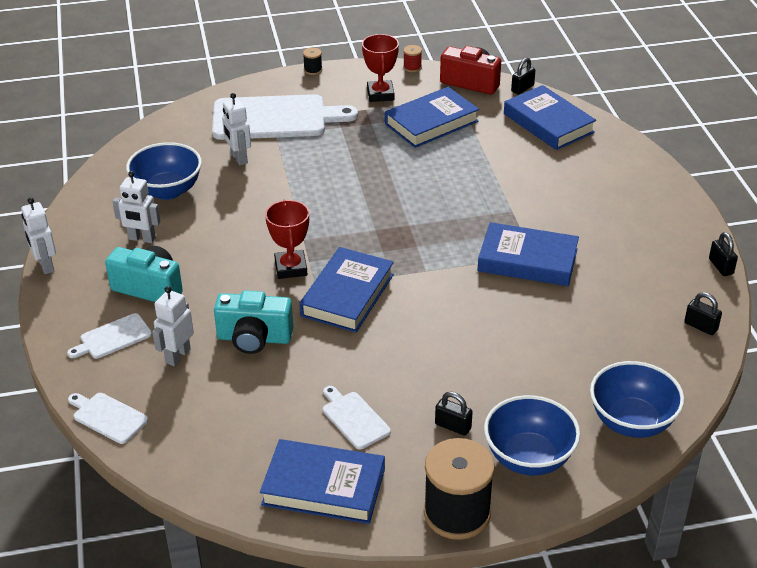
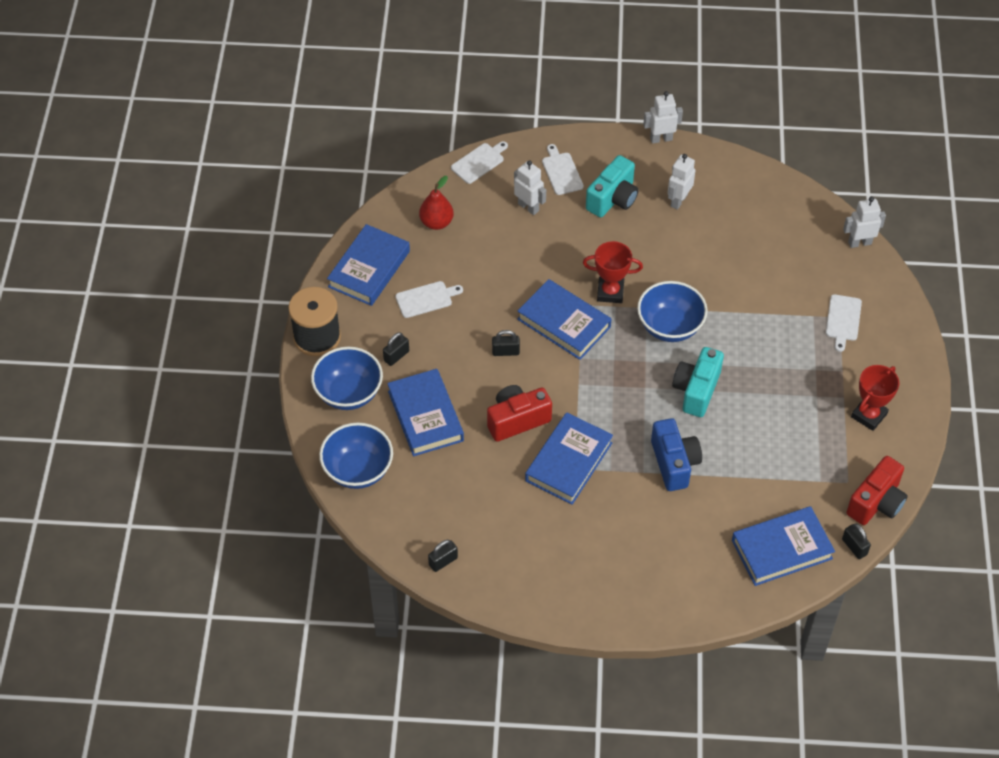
camera: 105 degrees right, 15 degrees up
(167, 190) = (743, 225): blue bowl -> blue bowl (670, 326)
(224, 436) = (436, 222): none -> red pear
(238, 158) = (780, 281): white robot -> white robot (859, 243)
(254, 338) = (532, 255): turquoise camera -> turquoise camera (696, 390)
(275, 118) = (843, 320): white cutting board -> white cutting board, size x0.47
(313, 70) = (929, 367): black spool -> none
(380, 94) = (869, 415): red trophy -> red trophy turned 60 degrees counterclockwise
(412, 67) = (918, 456): red spool -> none
(431, 123) = (806, 446): blue book -> blue book (425, 416)
(491, 193) = (674, 463): none -> blue camera
(495, 306) = (517, 420): none -> red camera
(721, 266) = (513, 611): black padlock -> black padlock (505, 351)

